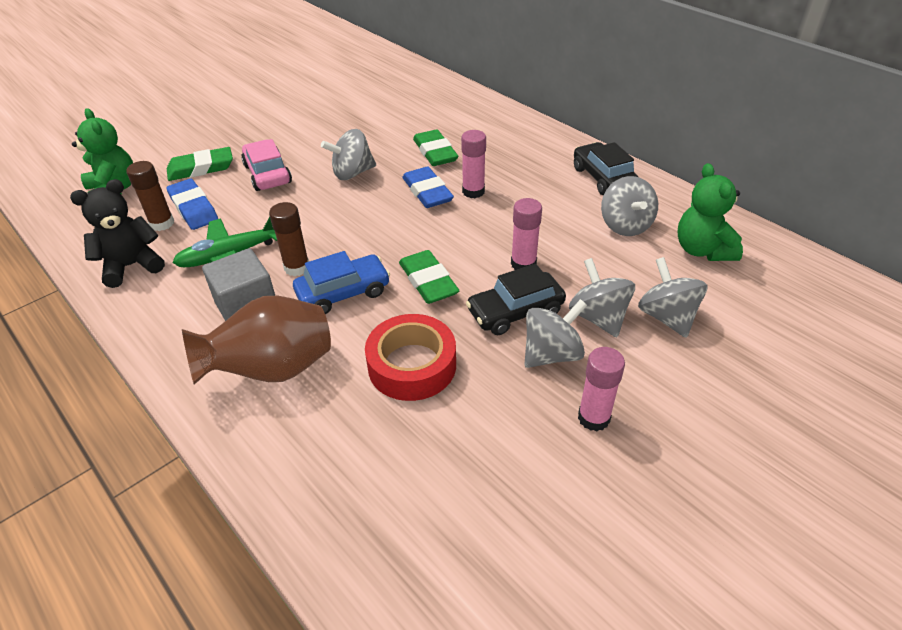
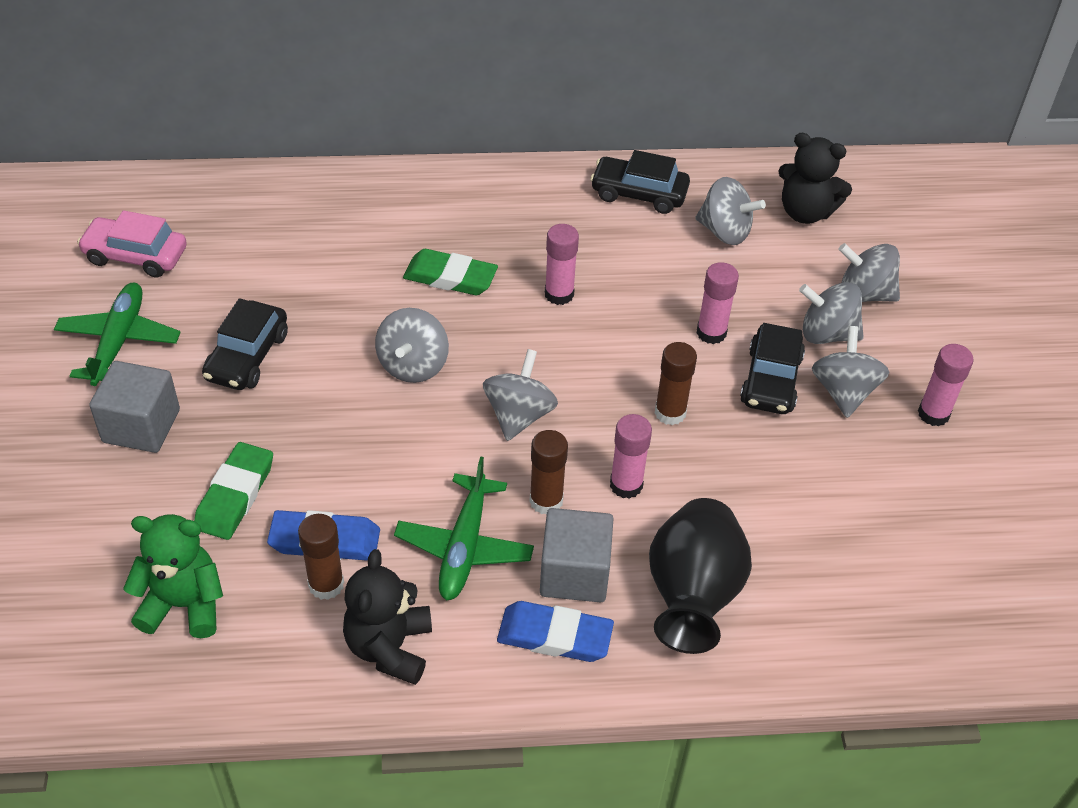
camera: 55 degrees left, 5 degrees up
(222, 124) = (141, 426): none -> grey cube
(268, 174) = (326, 438): pink car -> pink car (136, 256)
(270, 94) = (119, 341): none -> green plane
(272, 370) = (692, 596): brown vase -> black vase
(300, 127) = (247, 356): none -> black car
(343, 293) = (626, 485): blue car -> pink glue stick
(356, 225) = (519, 415): none -> grey spinning top
(412, 365) = (776, 490): red tape -> none
(427, 192) = (520, 327): blue eraser -> blue eraser (554, 636)
(428, 281) = (670, 413): green eraser -> brown glue stick
(702, 250) = (805, 212): green teddy bear -> black teddy bear

